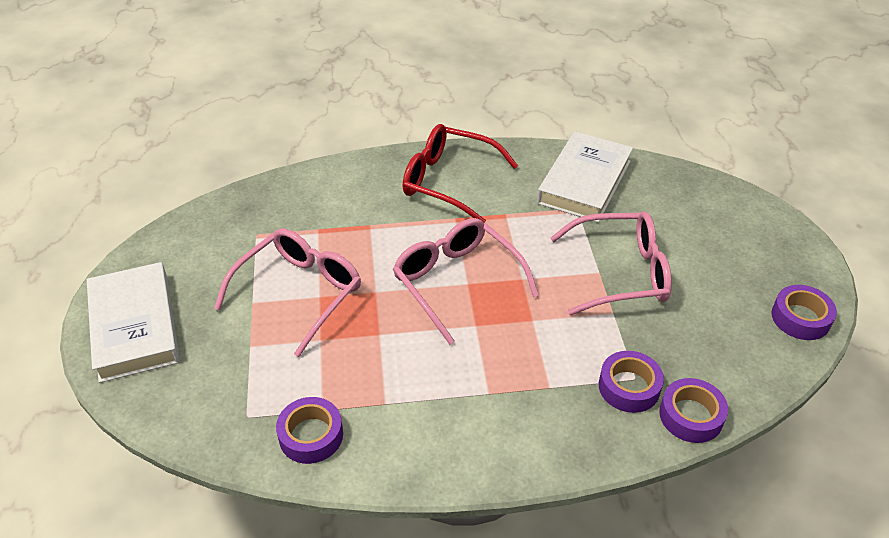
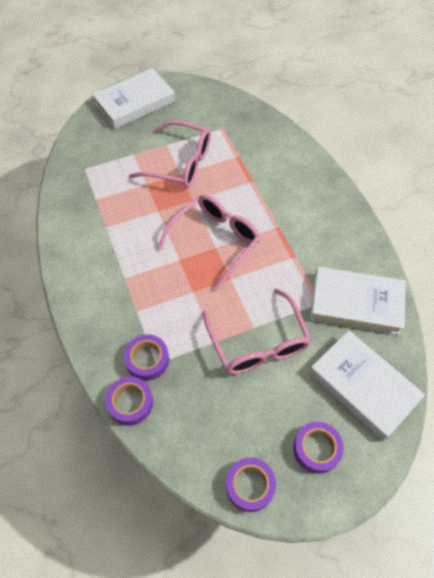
camera: 75 degrees right, 15 degrees up
(311, 435) = (77, 199): purple tape -> purple tape (316, 449)
(449, 181) = (317, 214): red glasses -> none
(687, 203) = (363, 386): none -> white book

